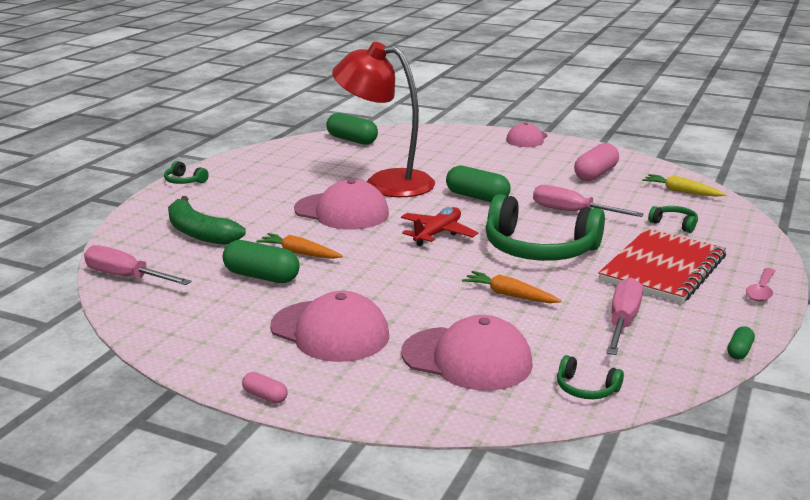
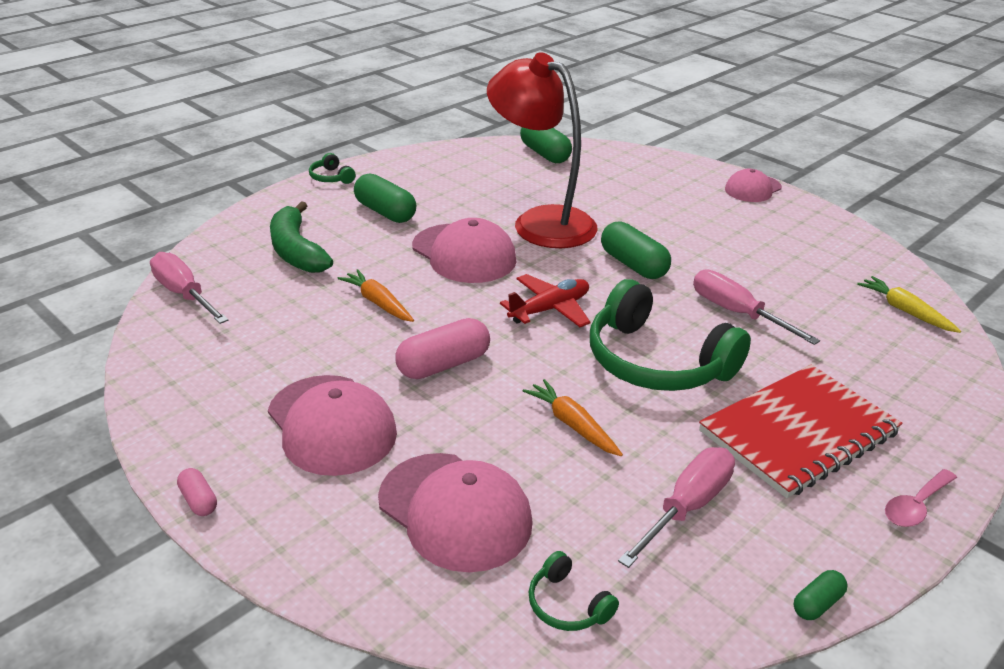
camera: 20 degrees right, 10 degrees up
(261, 276) = (316, 326): green capsule -> green capsule (385, 212)
(595, 174) = (805, 260): pink capsule -> pink capsule (443, 364)
(674, 224) = (861, 362): green headphones -> none

